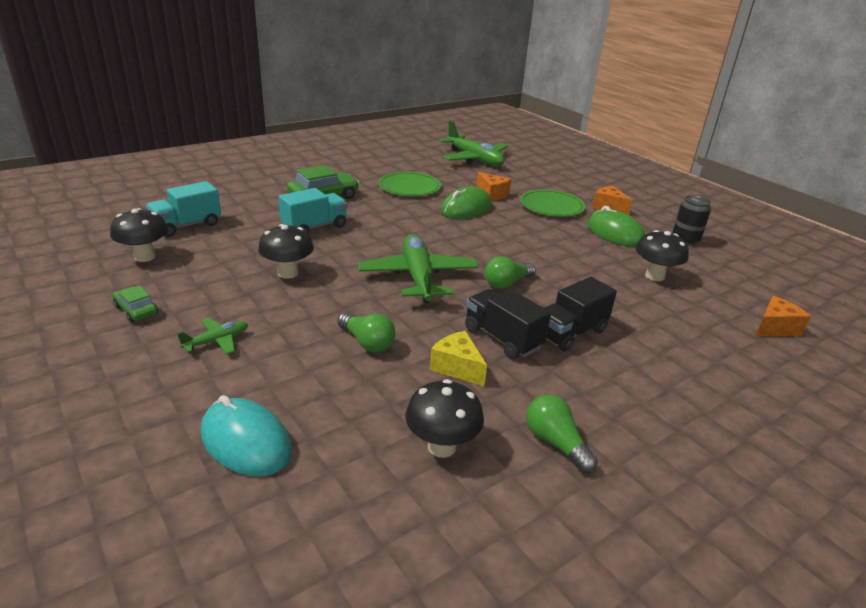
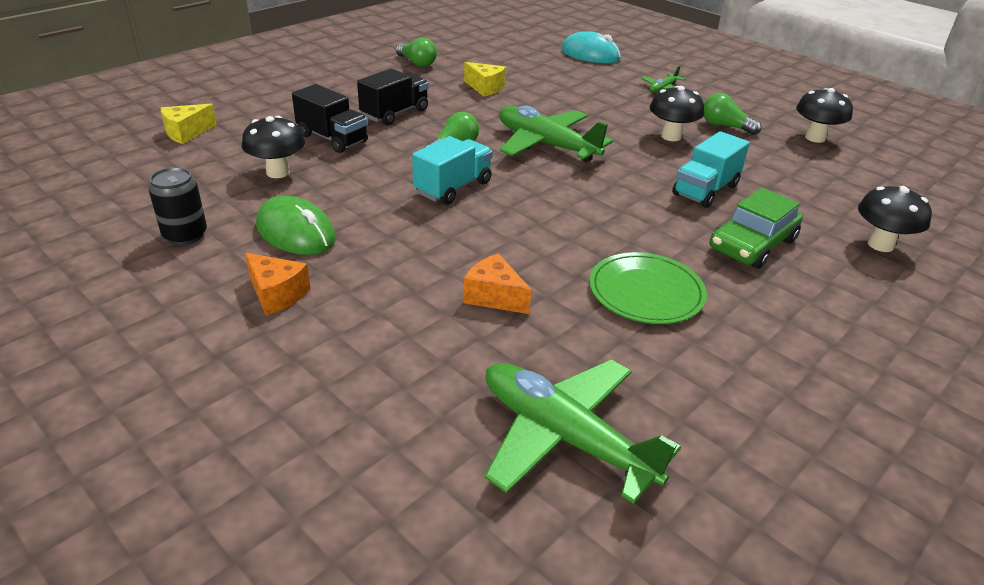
camera: 170 degrees right, 5 degrees up
(136, 310) = (745, 100): green car -> none
(187, 226) = (839, 174): turquoise truck -> turquoise truck (453, 188)
(367, 342) = (558, 96): green light bulb -> green light bulb (725, 126)
(418, 277) = (546, 145): green plane -> green plane turned 150 degrees clockwise
(441, 446) = (483, 58): black mushroom -> black mushroom (880, 245)
(466, 209) = (529, 252): green mouse -> none
(502, 338) = (454, 105): black truck -> black truck (332, 139)
(551, 206) = (385, 280): green plate -> none
(775, 328) = (186, 133): orange cheese -> yellow cheese

